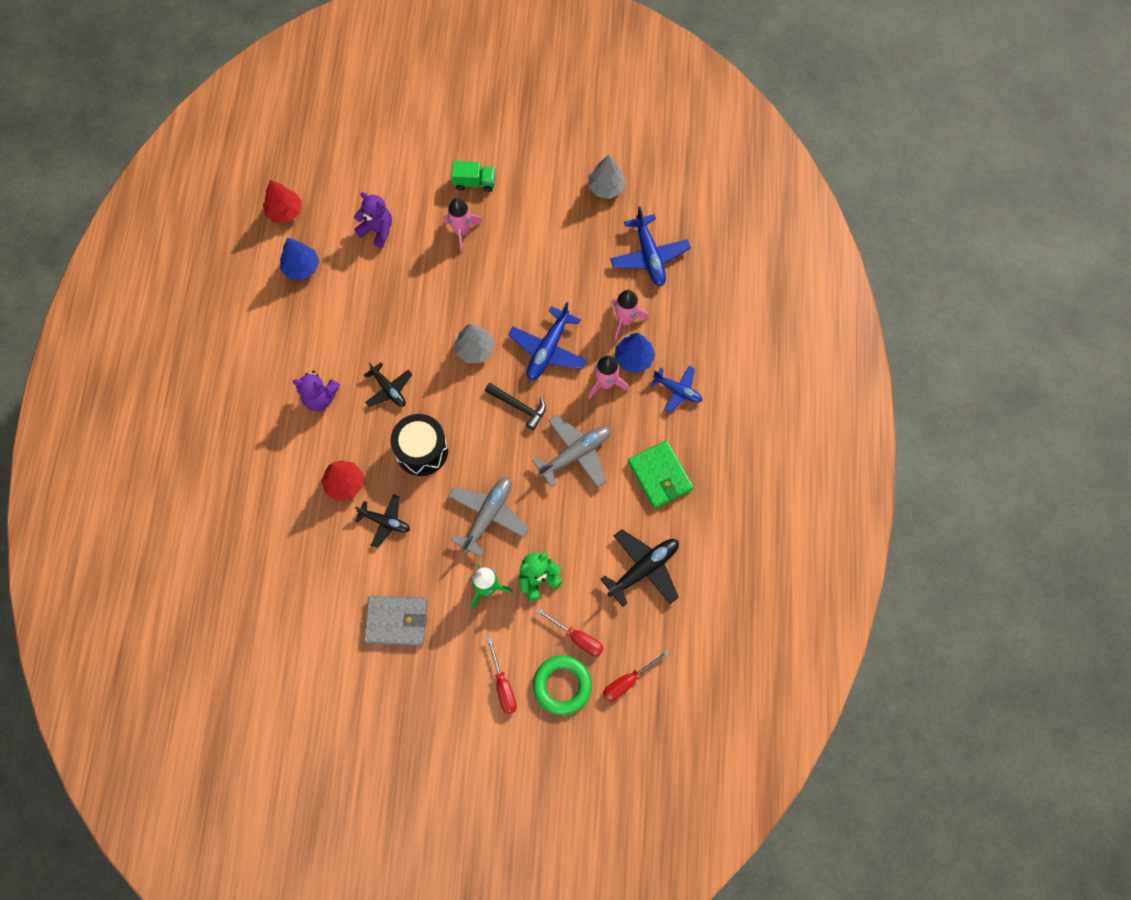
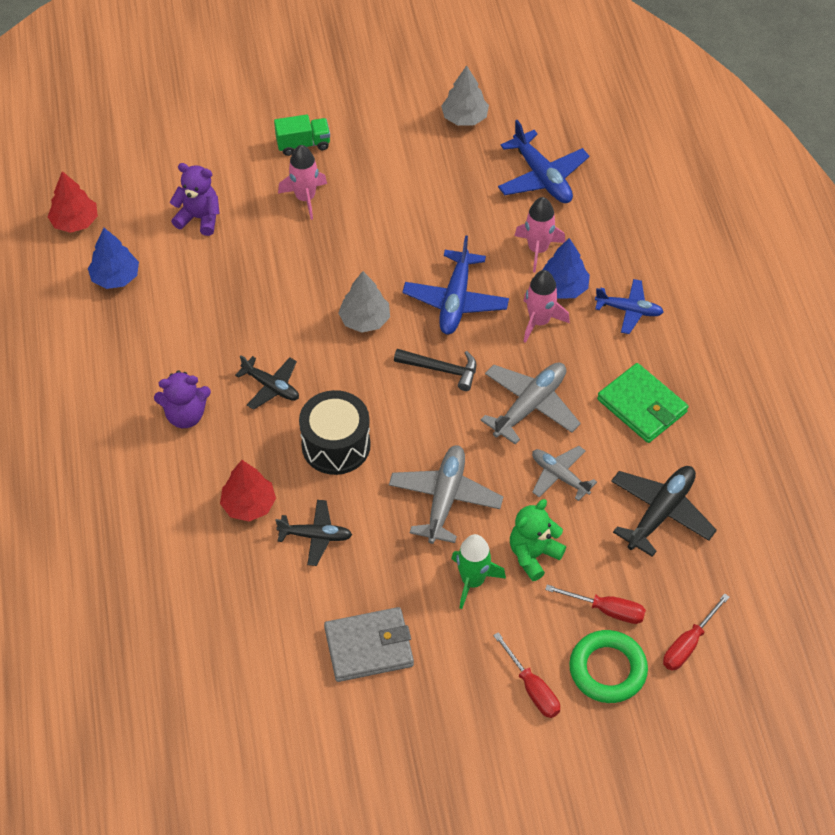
camera: 15 degrees left, 15 degrees down
(578, 519) = (559, 476): none -> grey plane

